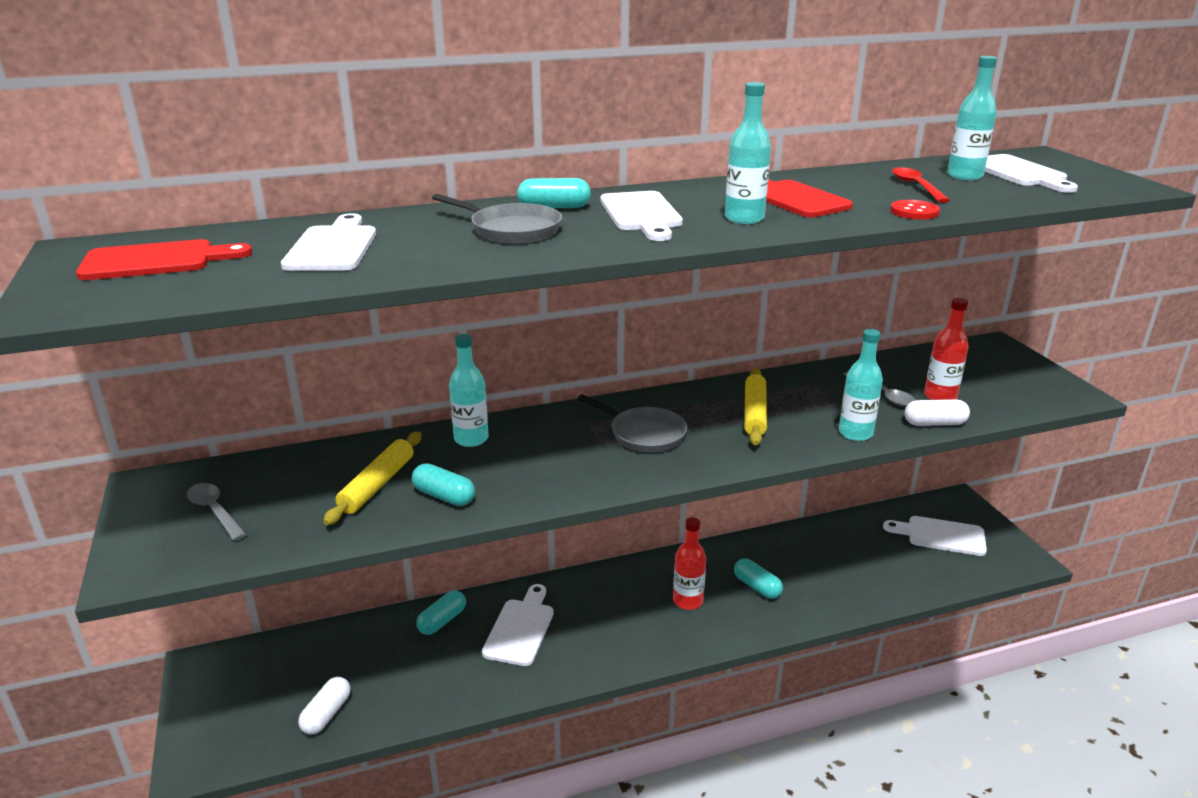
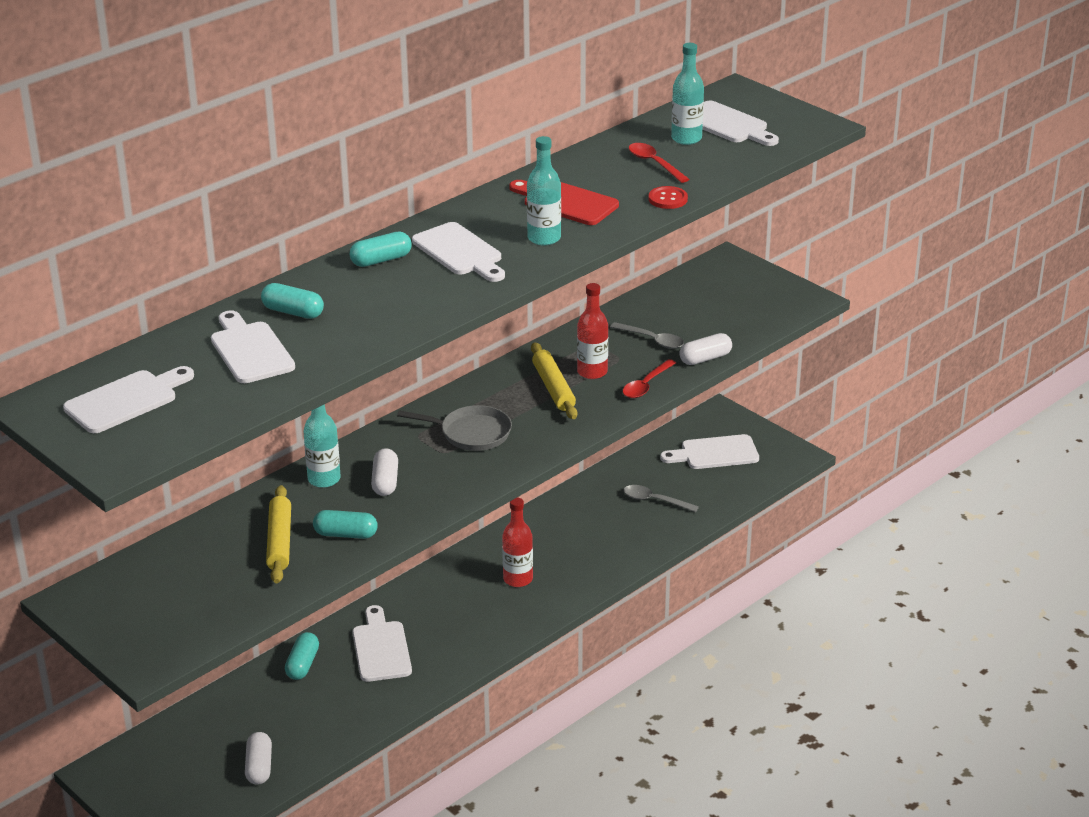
camera: 25 degrees left, 5 degrees up
(156, 261) = (126, 400): red cutting board -> white cutting board
(214, 511) = (161, 602): grey spoon -> grey spoon (654, 501)
(511, 229) = (372, 296): grey pan -> none
(525, 456) = (385, 482): none -> white capsule
(757, 587) = (573, 548): turquoise capsule -> turquoise capsule (293, 312)
(855, 433) = (646, 385): turquoise bottle -> red spoon
(940, 396) = (700, 330): red bottle -> red bottle (592, 372)

